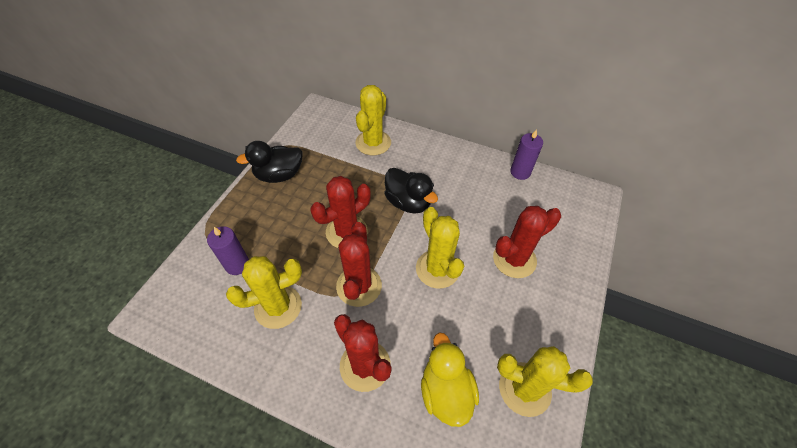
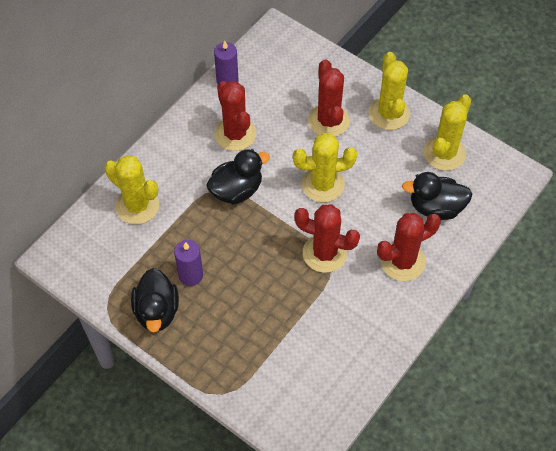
camera: 75 degrees left, 5 degrees up
(237, 265) = (272, 361): purple candle -> purple candle (191, 275)
(278, 307) = (330, 325): yellow cactus -> yellow cactus (389, 113)
(346, 232) = (258, 254): red cactus -> red cactus (235, 134)
(445, 391) = (436, 207): yellow duck -> black duck

